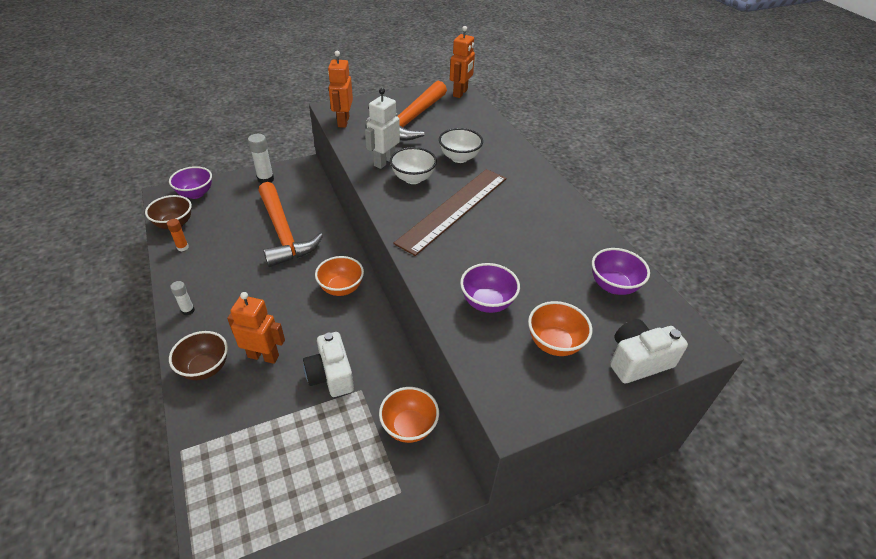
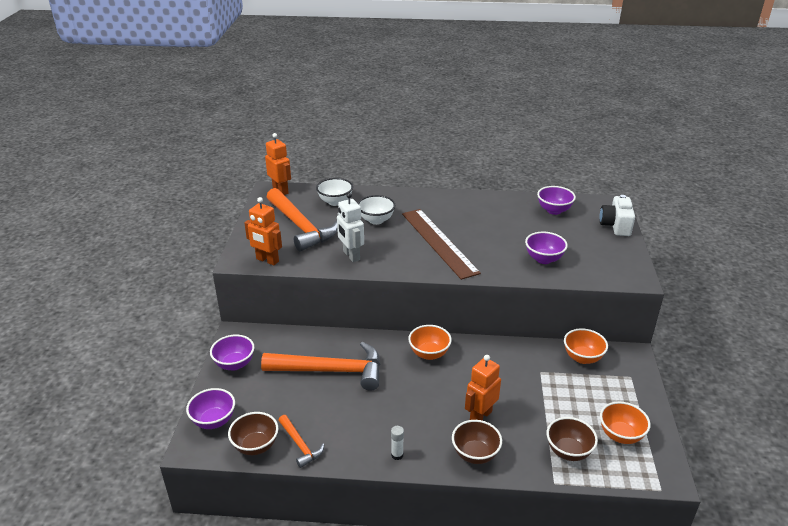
camera: 60 degrees left, 10 degrees down
(182, 247) = (300, 445): orange glue stick -> orange hammer
(234, 452) = (568, 451): none -> brown bowl
(265, 179) = (234, 364): white glue stick -> purple bowl
(331, 375) = (519, 383): white camera -> none
(413, 178) = (386, 248): white bowl -> white bowl (335, 202)
(554, 343) = (590, 247): orange bowl -> orange bowl (620, 435)

